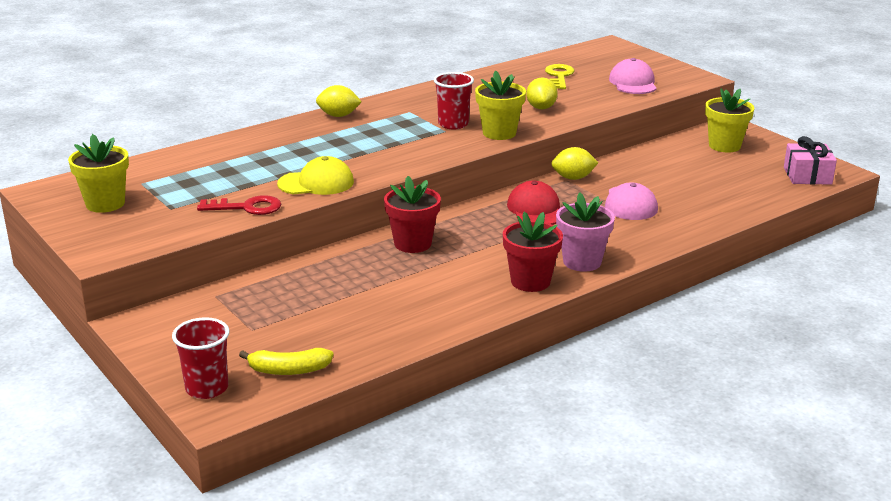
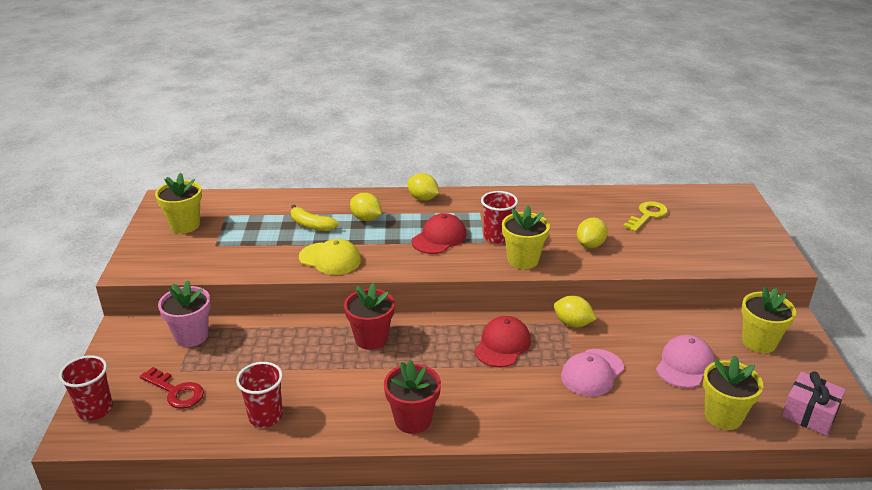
camera: 35 degrees right, 5 degrees up
(247, 207) = (259, 264): red key -> red key (176, 391)
(288, 370) = (157, 420): yellow banana -> yellow banana (311, 225)
(304, 145) = (366, 219): none -> yellow lemon
(394, 327) = (265, 416): none -> red cup
(400, 139) = (439, 238): none -> red cap
(582, 262) = (477, 419): pink flower pot -> pink flower pot (191, 336)
(633, 83) = (708, 245): pink cap -> pink cap (684, 364)
(755, 197) = (723, 416): none -> yellow flower pot

